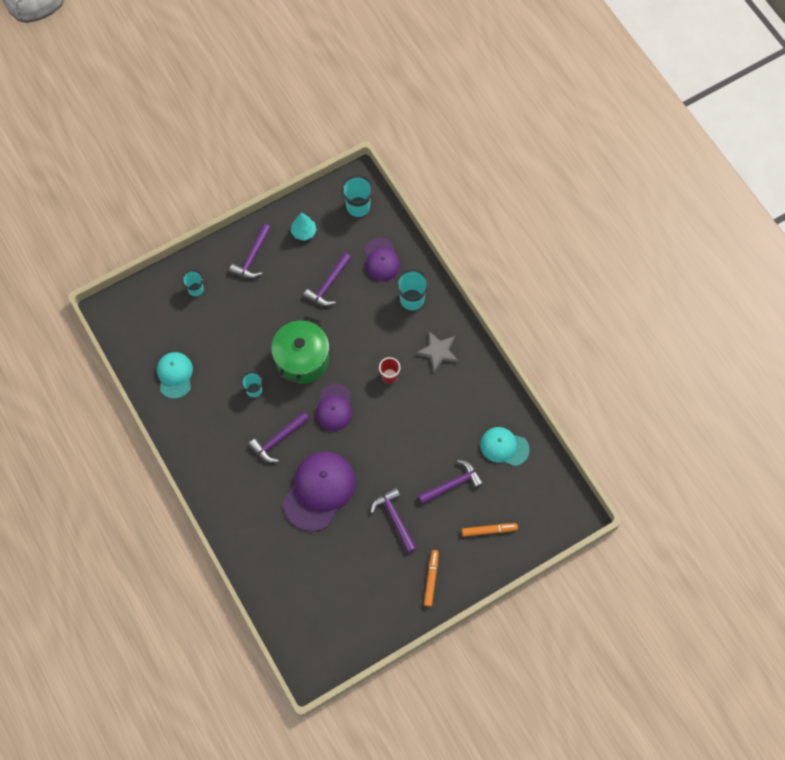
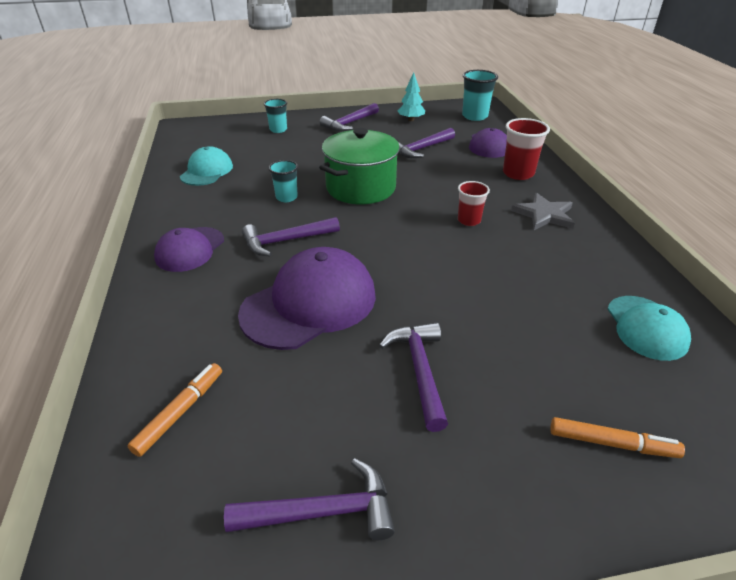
camera: 20 degrees right, 30 degrees down
(334, 407) = (380, 230): purple cap -> purple cap (190, 249)
(412, 300) = (518, 173): turquoise cup -> red cup
(431, 579) = (463, 497): orange marker -> orange marker (180, 412)
(453, 484) = (543, 352): purple hammer -> purple hammer (322, 512)
(504, 447) = (646, 327): turquoise cap -> turquoise cap turned 135 degrees counterclockwise

